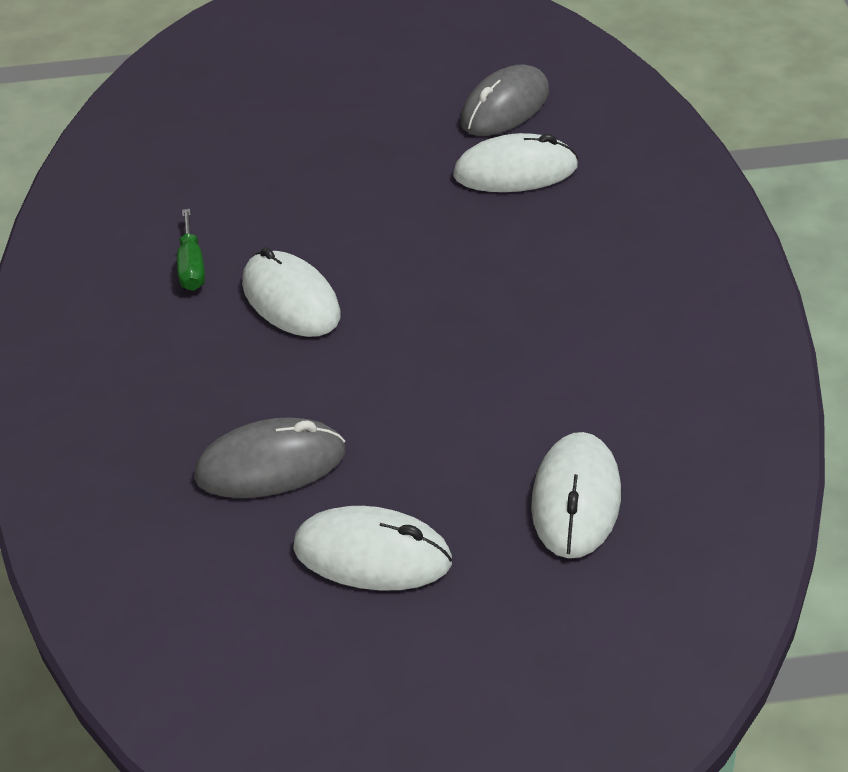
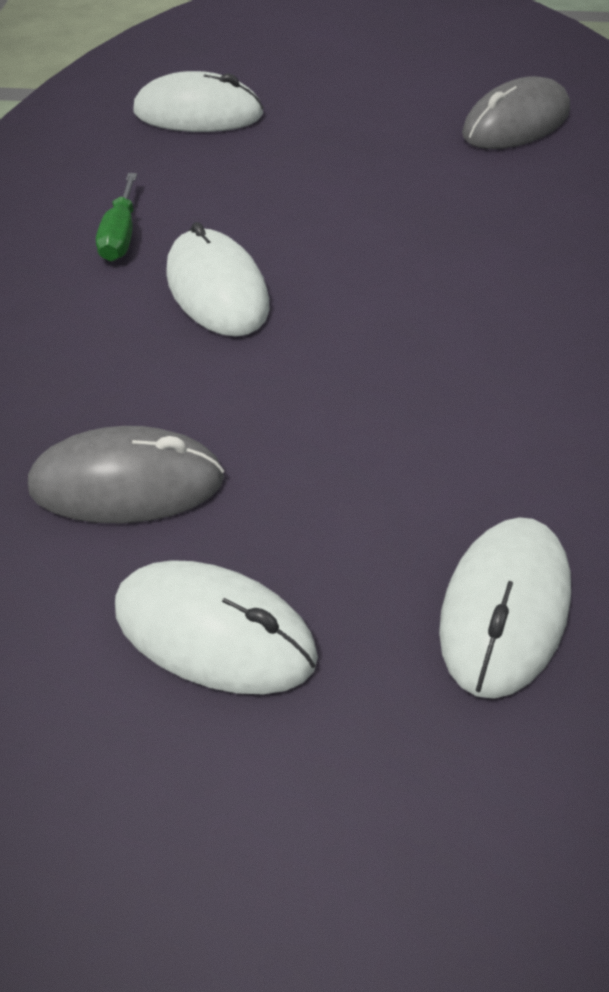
camera: 10 degrees right, 5 degrees up
(515, 171) = (513, 190): white mouse -> white mouse (198, 114)

